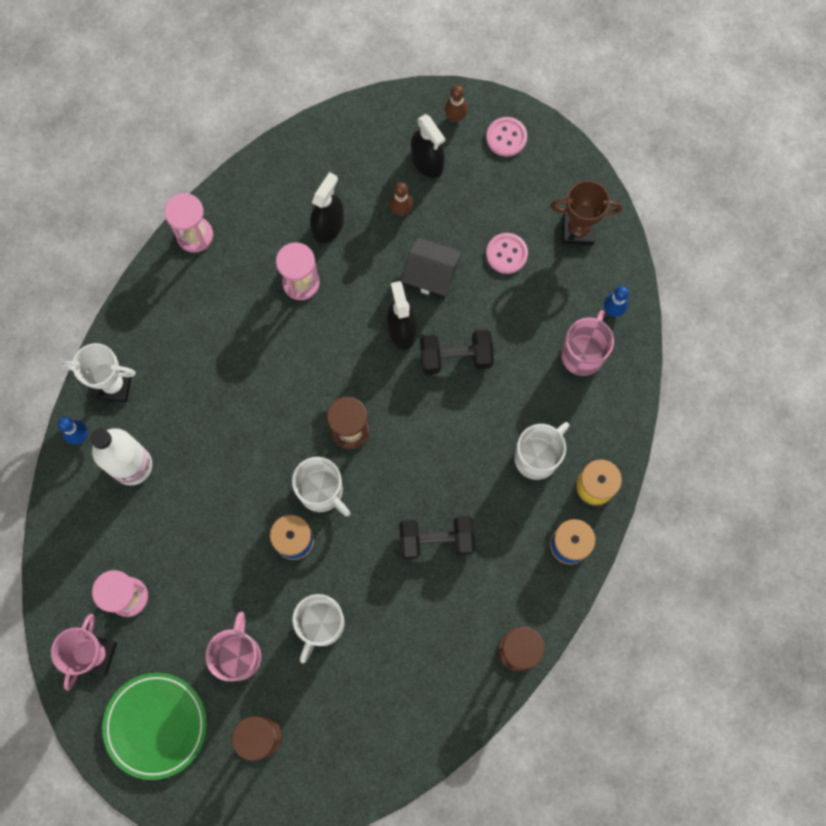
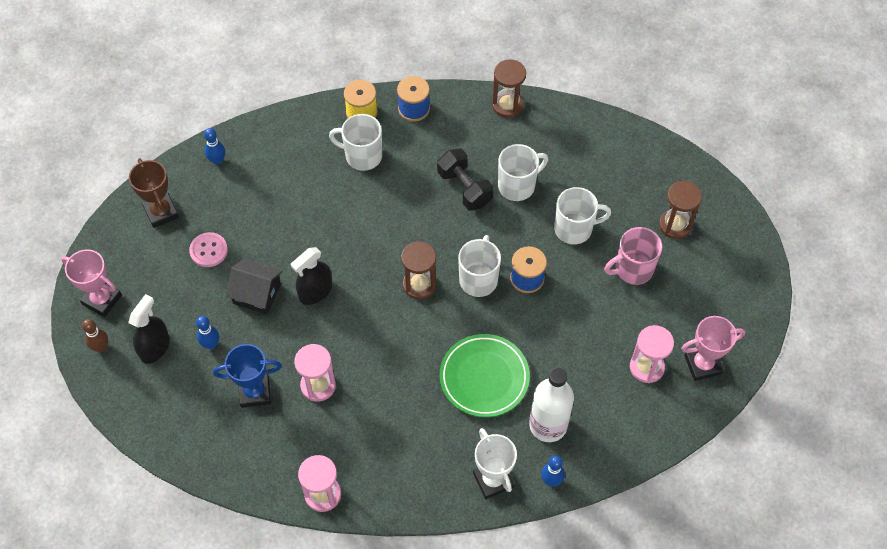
camera: 120 degrees left, 15 degrees down
(156, 725) = (719, 295): green plate -> green plate (484, 378)
(328, 226) = (255, 392): black spray bottle -> blue trophy
(401, 210) = (211, 344): brown bowling pin -> blue bowling pin
(407, 598) = (517, 185): none -> white mug
(431, 275) = (257, 294): black house -> black house turned 60 degrees counterclockwise
(455, 357) = (316, 243): black dumbbell -> none
(506, 137) = (102, 300): pink button -> pink trophy
(583, 354) = (264, 163): pink mug -> none

